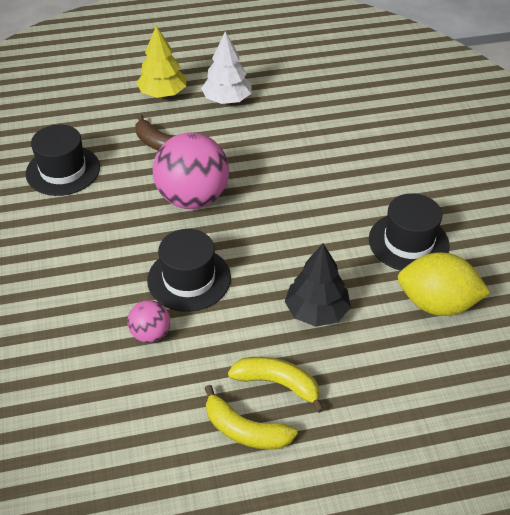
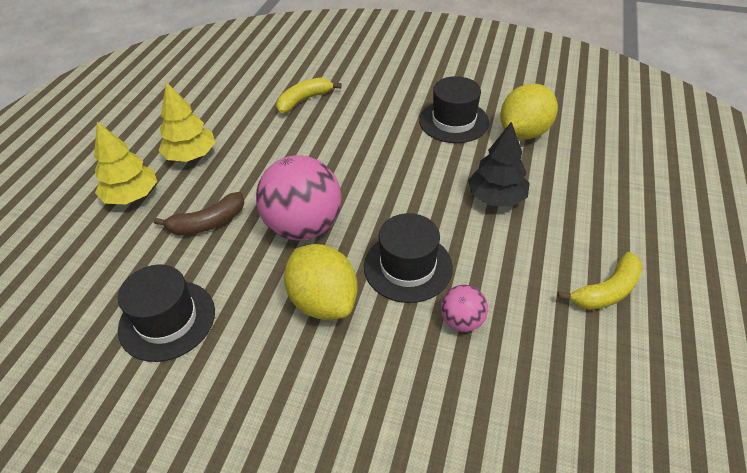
camera: 60 degrees left, 0 degrees up
(124, 242) = (323, 301): none -> yellow lemon
(227, 100) = (191, 155): white tree -> yellow tree
(277, 383) = (563, 251): yellow banana -> yellow banana (304, 100)

